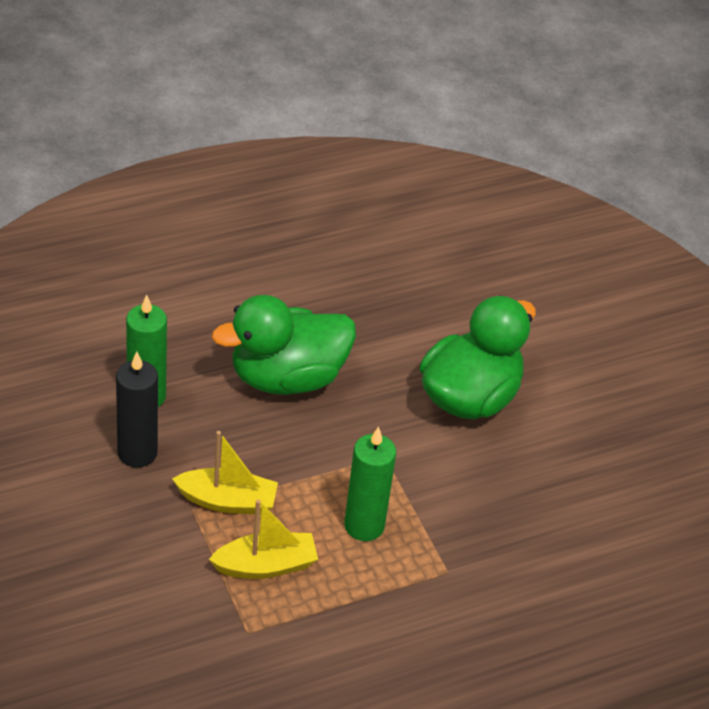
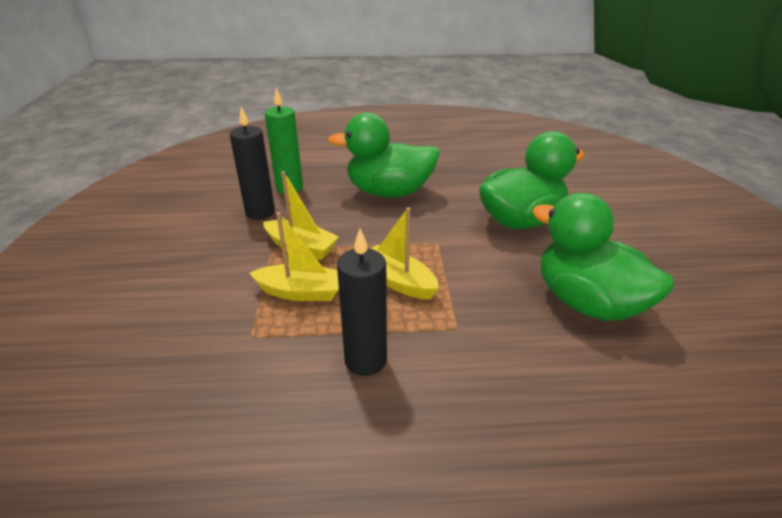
camera: 25 degrees right, 10 degrees down
(364, 526) = (398, 281): green candle -> yellow boat
(375, 630) = (365, 360): none -> black candle
(566, 508) = (587, 303): none -> green duck

